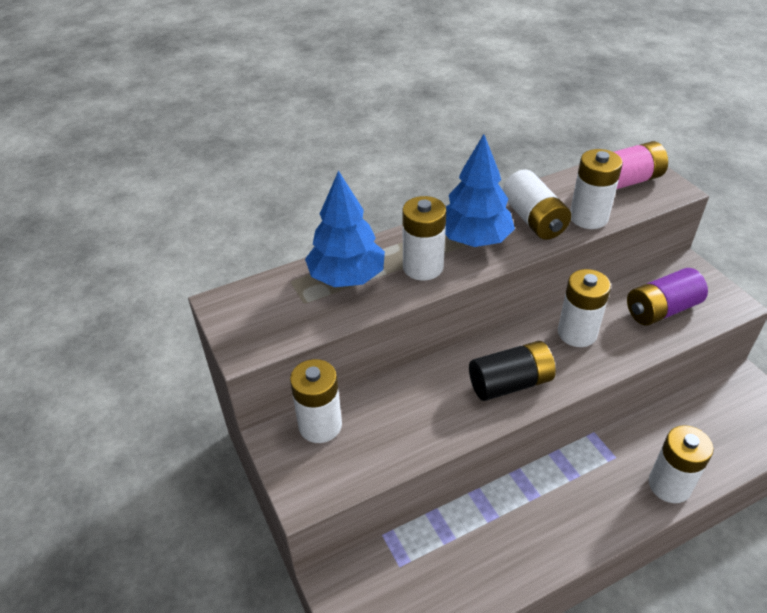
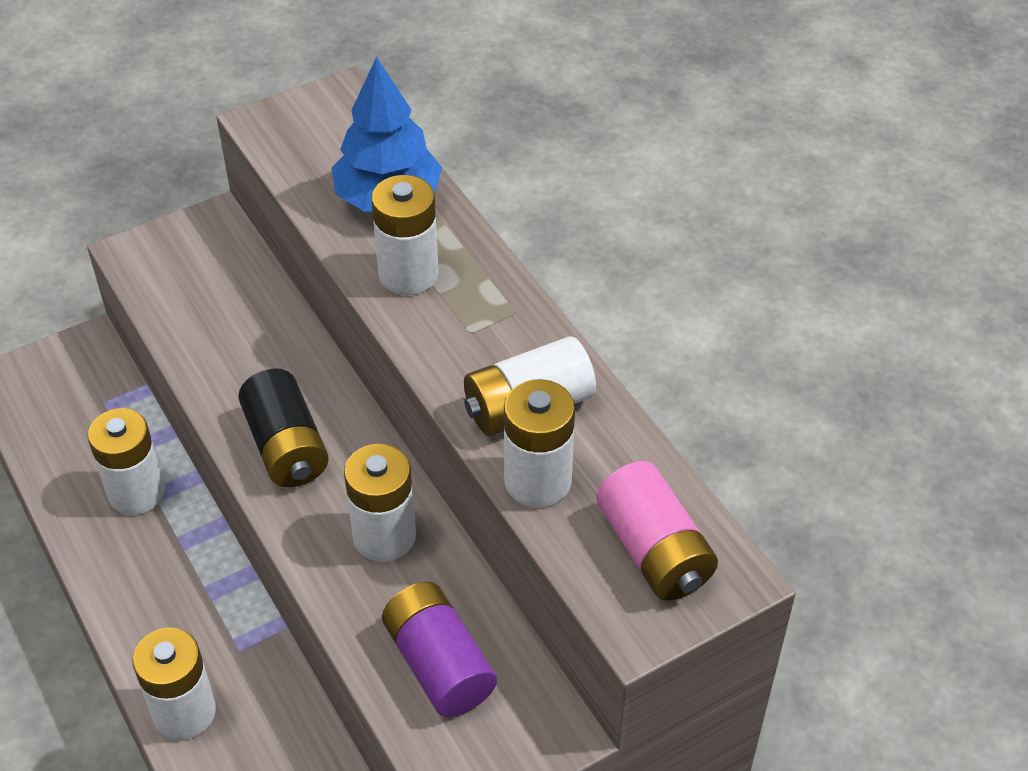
camera: 85 degrees right, 5 degrees up
(320, 425) = (230, 256): white battery -> white battery (136, 492)
(474, 239) = (474, 332): blue tree -> none

